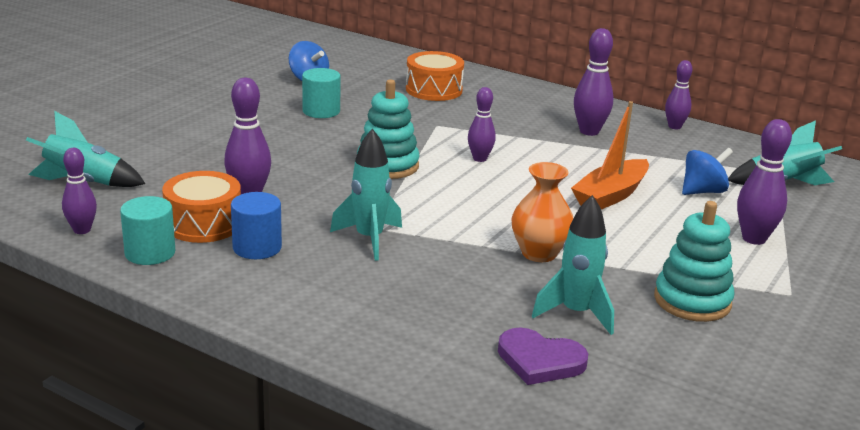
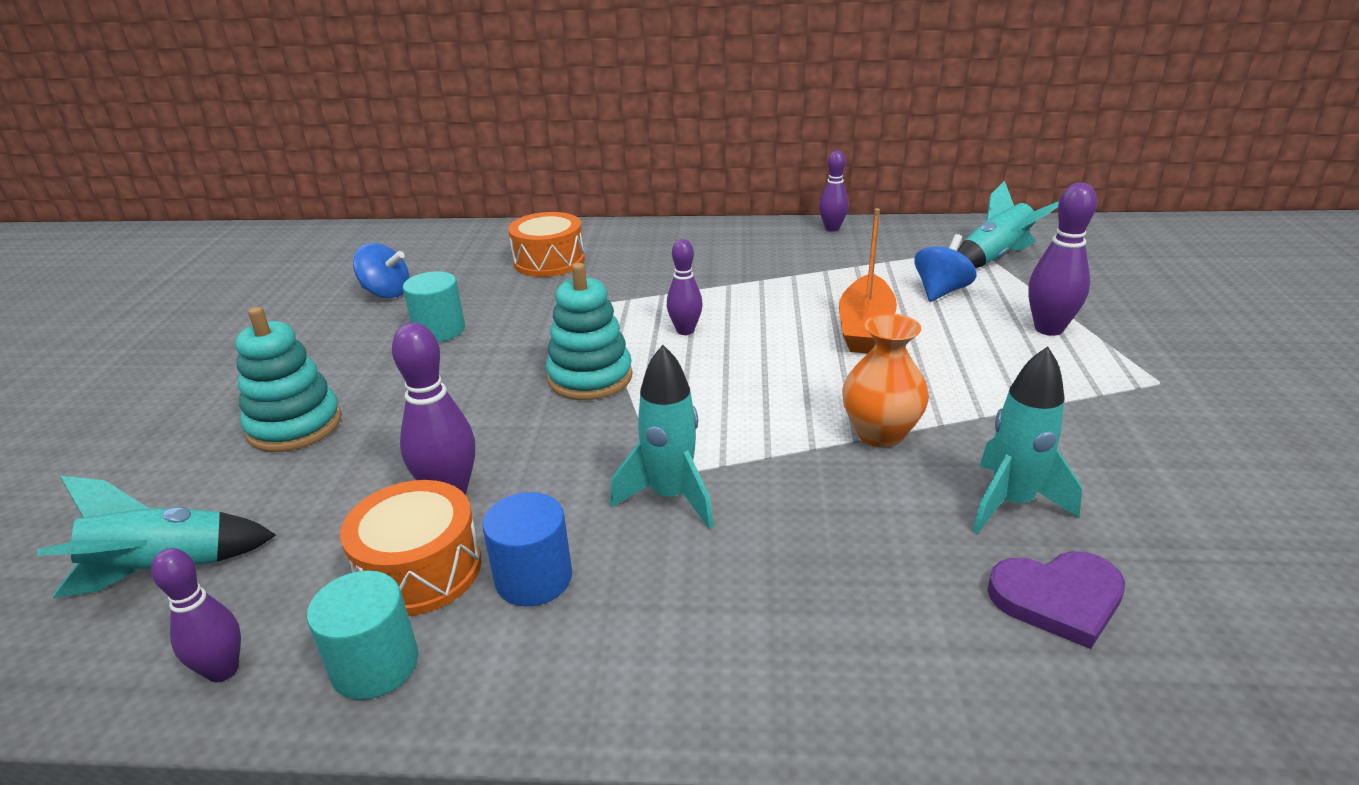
camera: 25 degrees left, 5 degrees up
(589, 131) = (760, 259): purple bowling pin -> none
(692, 301) = (1093, 431): turquoise stacking toy -> turquoise stacking toy (295, 426)

